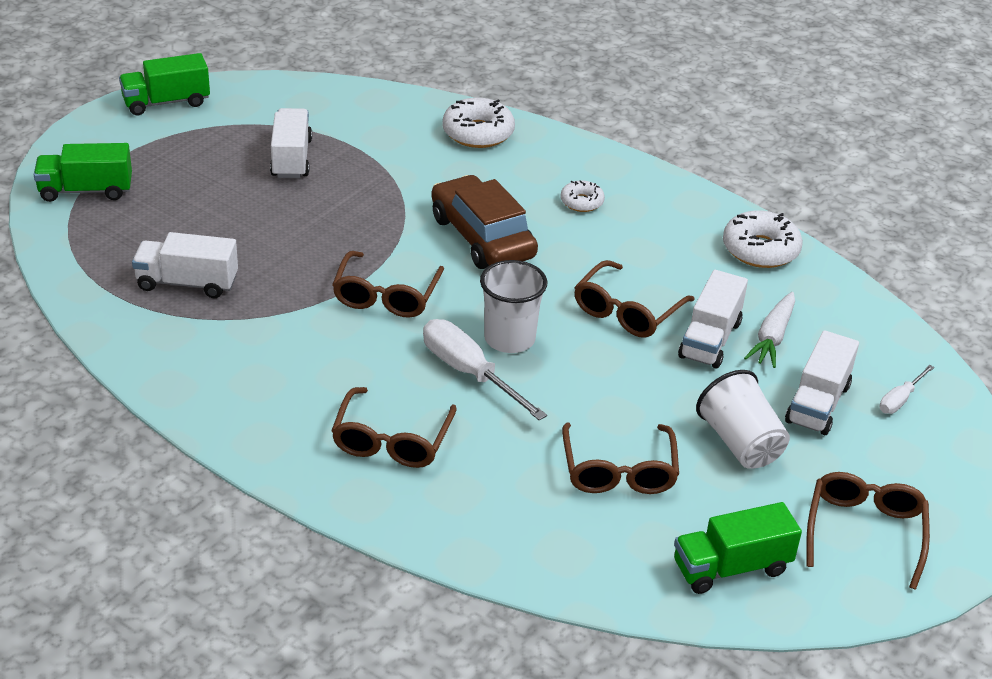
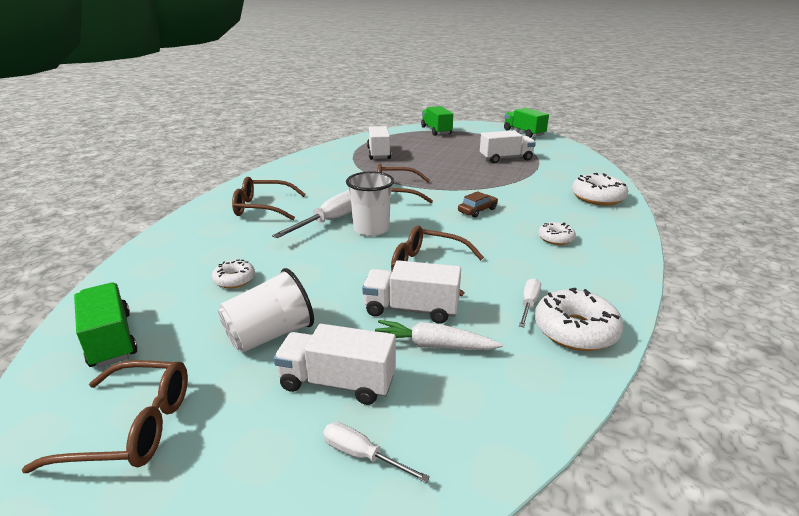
camera: 80 degrees right, 10 degrees down
(482, 237) = (477, 210): brown car -> brown car, size x0.46
(618, 471) = (234, 280): brown glasses -> white donut
(714, 263) = (528, 304): none -> white screwdriver

